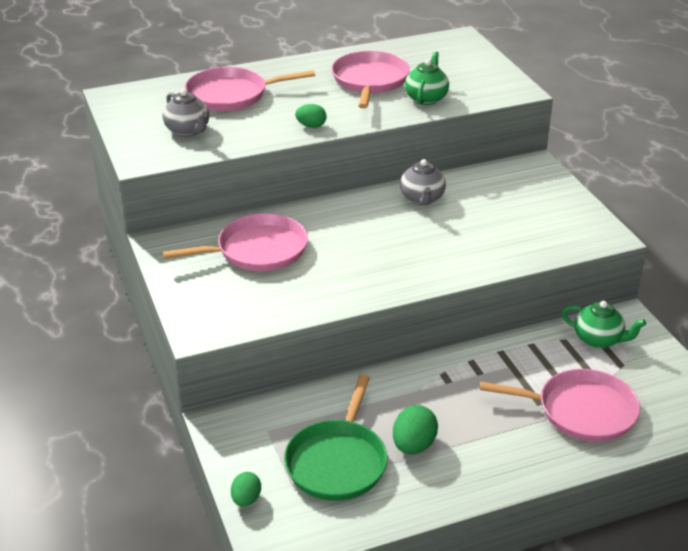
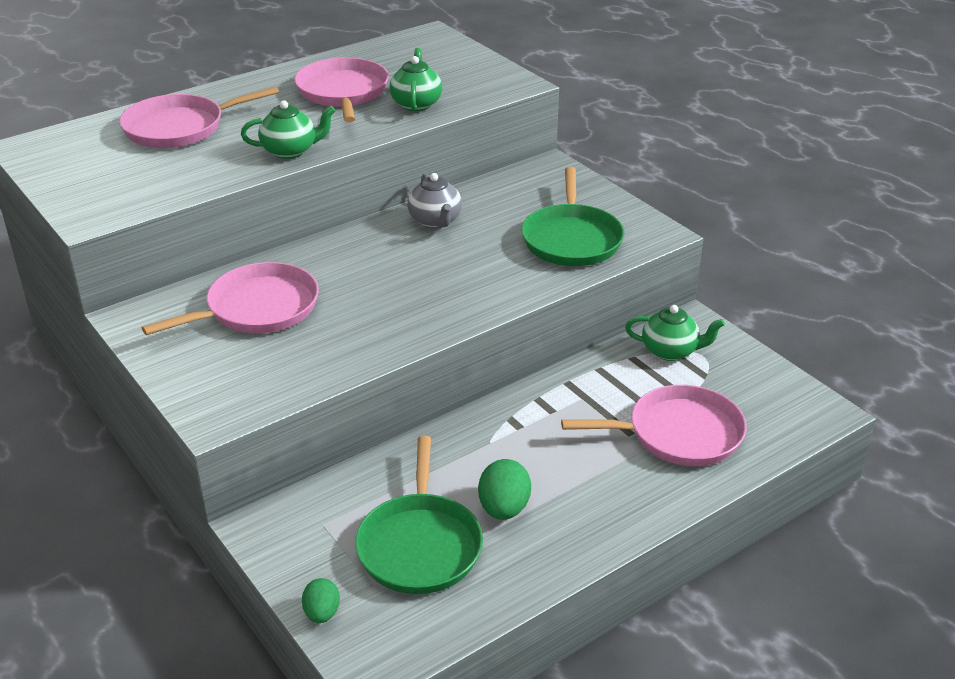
camera: 15 degrees left, 0 degrees up
(188, 131) = (138, 175): grey teapot -> none
(311, 126) = (290, 151): green egg -> green teapot
(531, 231) = (571, 239): none -> green pan

